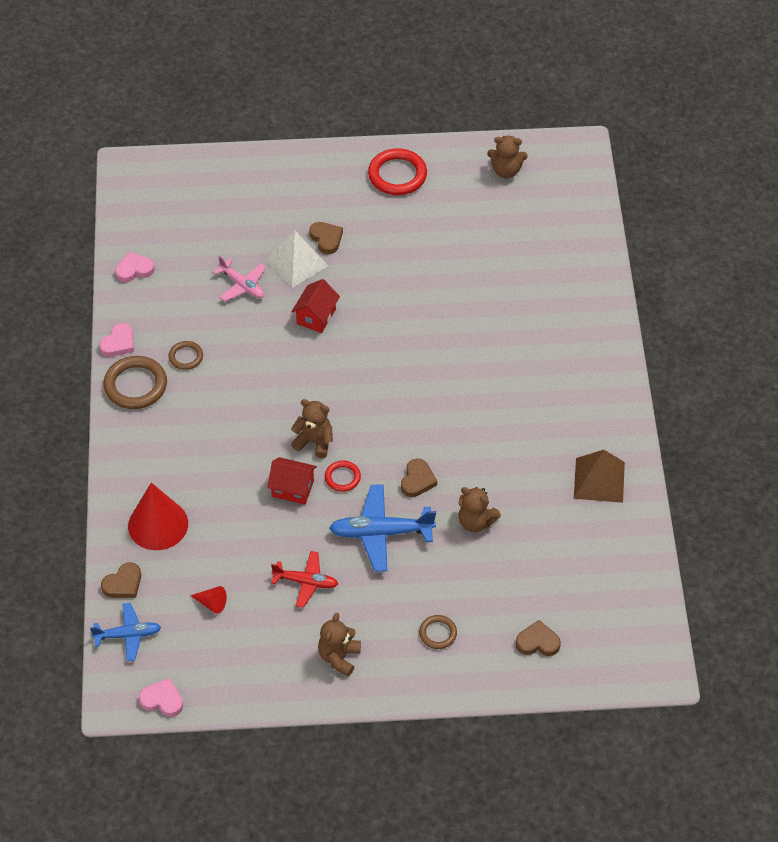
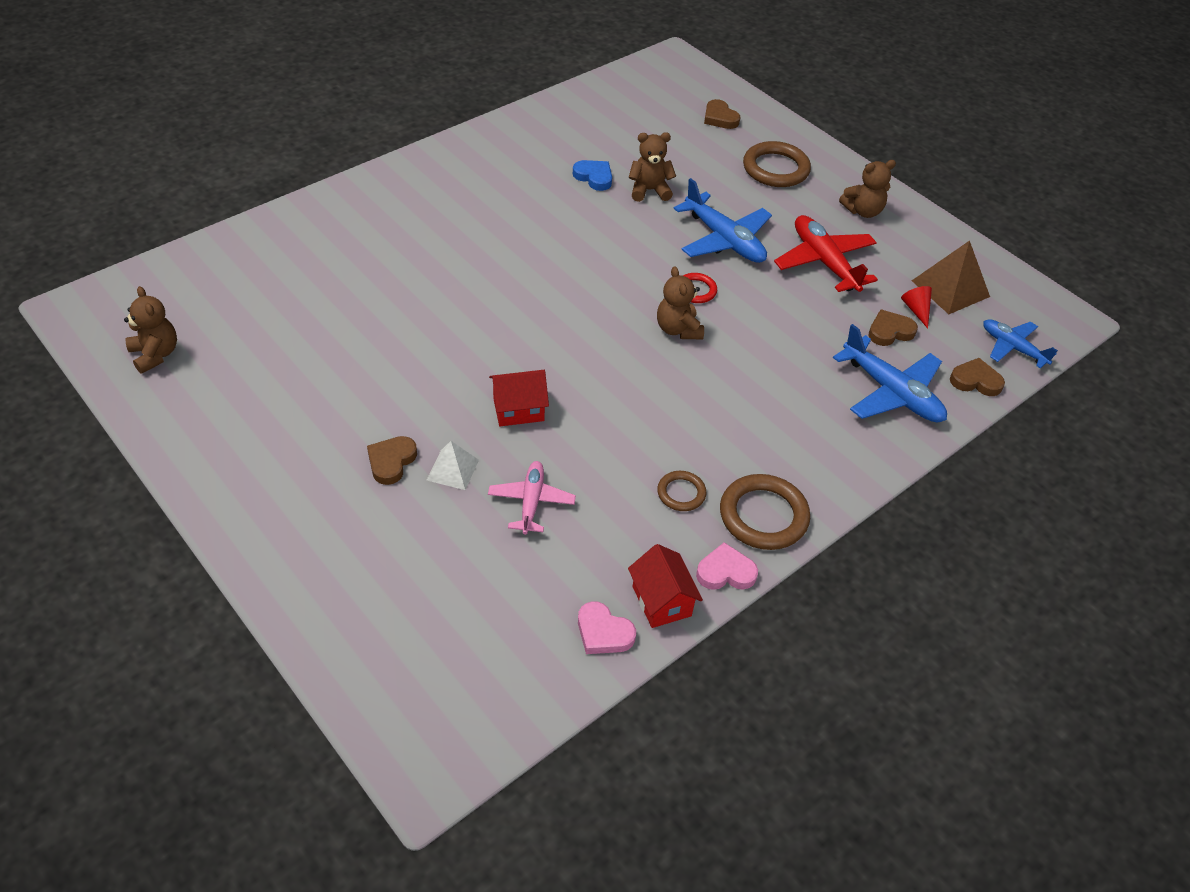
camera: 130 degrees left, 5 degrees down
(158, 524) = (892, 392): red cone -> blue plane
(162, 700) = (1031, 292): pink heart -> none
(292, 488) = (745, 318): red house -> red house (661, 601)
(296, 263) = (452, 469): white pyramid -> white pyramid, size x0.62
(306, 582) = (824, 262): red plane -> red plane, size x1.59
(397, 175) = (228, 448): red ring -> none
(417, 480) = (645, 242): brown heart -> brown heart (890, 331)
(438, 633) = (775, 169): brown ring -> brown ring, size x1.81
(476, 522) = (649, 190): brown teddy bear -> brown teddy bear turned 90 degrees counterclockwise
(519, 494) = (594, 177): none -> blue heart
(599, 480) = (531, 141): brown pyramid -> brown pyramid (950, 288)

